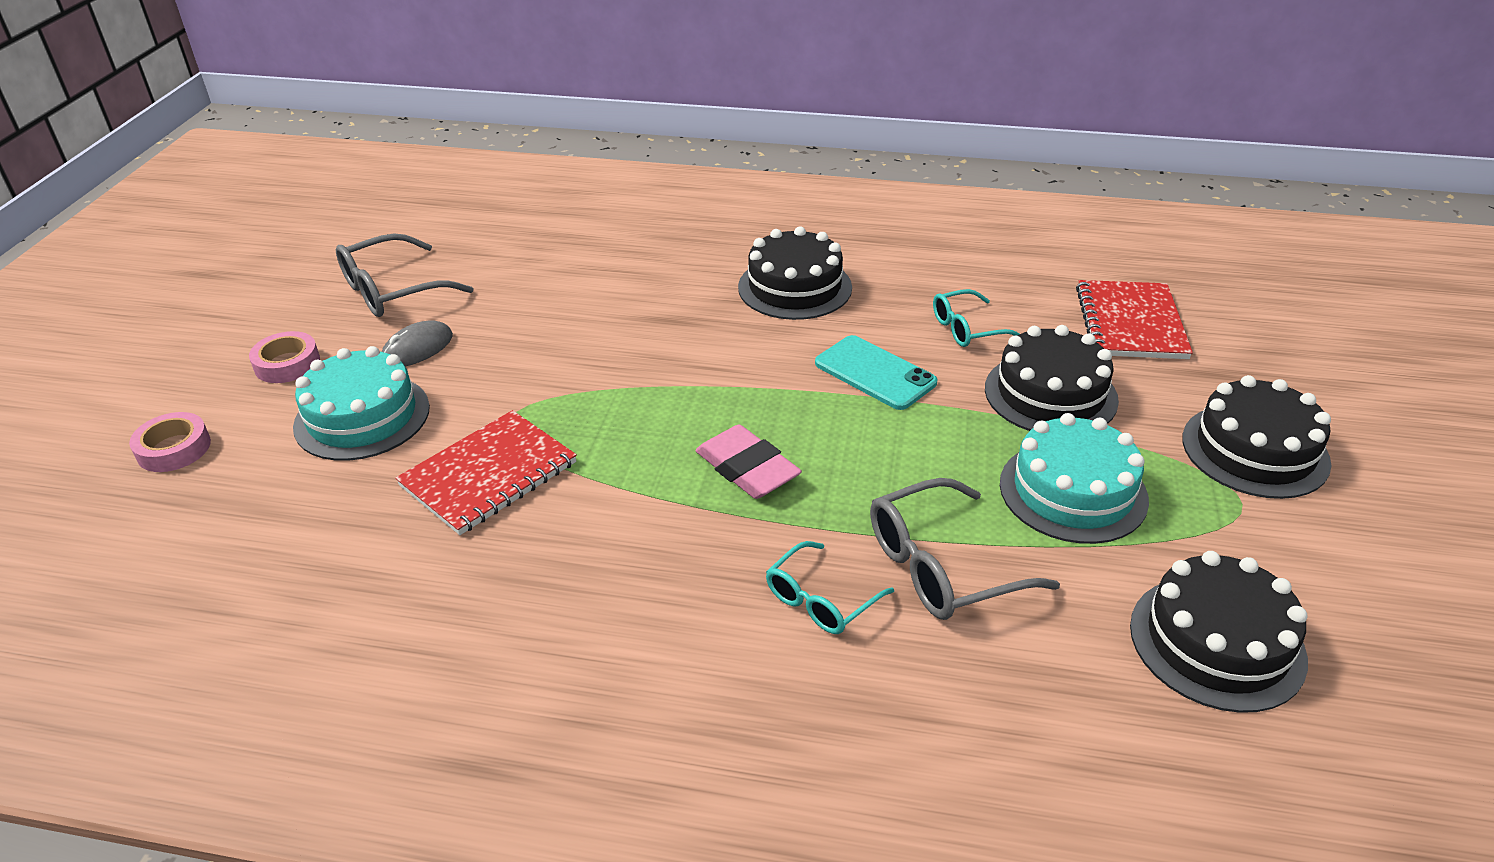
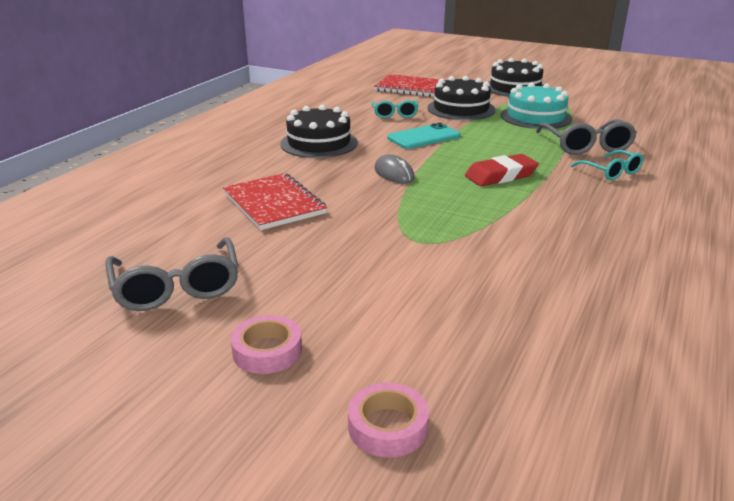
camera: 75 degrees left, 10 degrees down
(362, 417) = (385, 306): turquoise cake -> none
(417, 349) = (294, 276): grey mouse -> grey mouse (394, 173)
(489, 474) = (484, 252): red notebook -> red notebook (274, 203)
(747, 469) = (501, 175): pink eraser -> red eraser
(1217, 642) = (631, 113): black cake -> none

